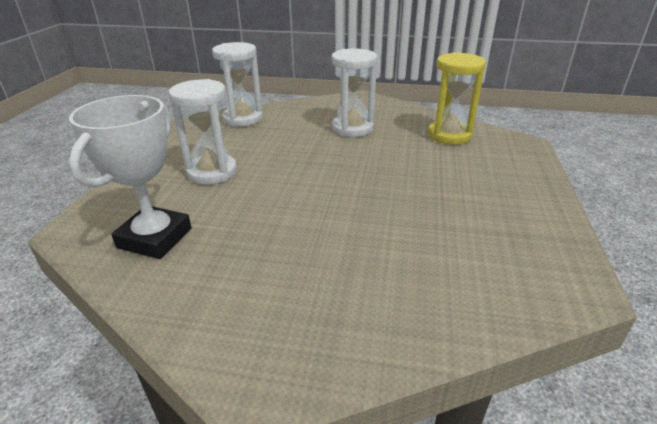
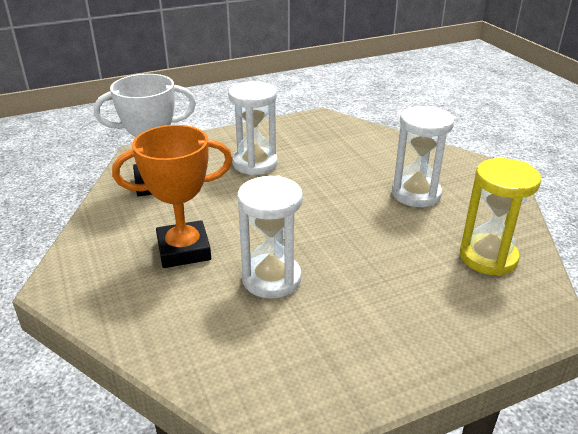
camera: 55 degrees right, 0 degrees up
(243, 118) = (355, 135): white hourglass -> white hourglass (271, 279)
(299, 259) = (184, 250): none -> orange trophy

